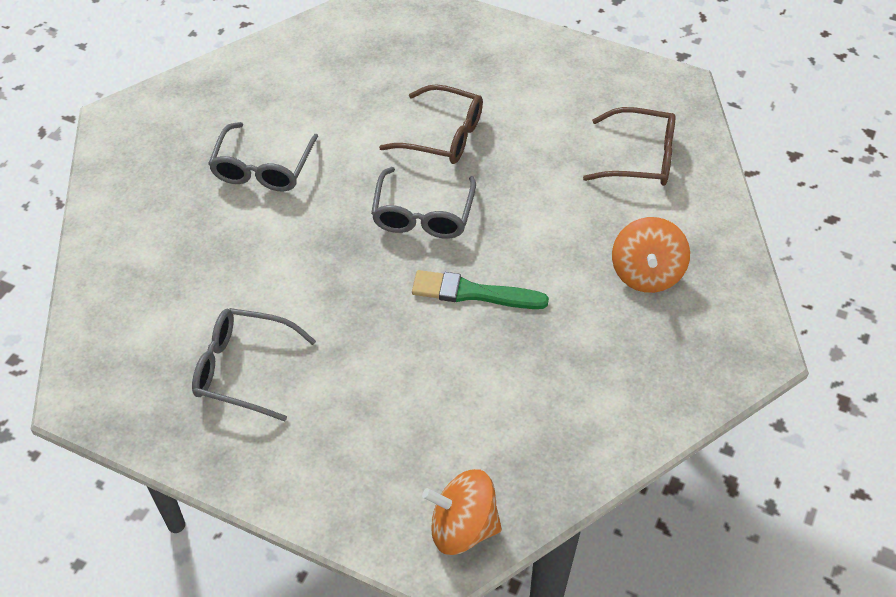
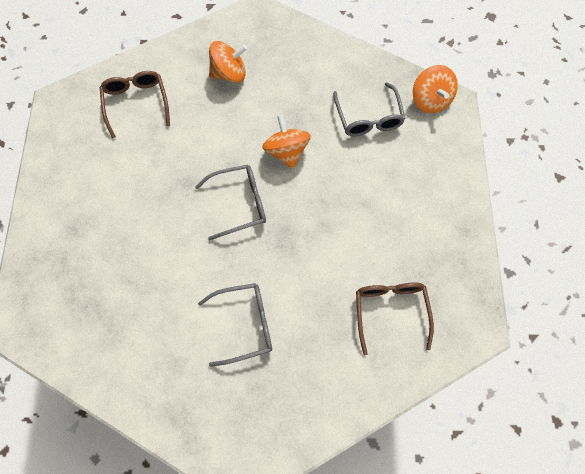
camera: 115 degrees left, 15 degrees up
(243, 369) = (405, 247): grey glasses -> grey glasses (368, 118)
(443, 135) = (162, 222): brown glasses -> brown glasses (390, 312)
(473, 293) = (286, 152): green brush -> orange spinning top

